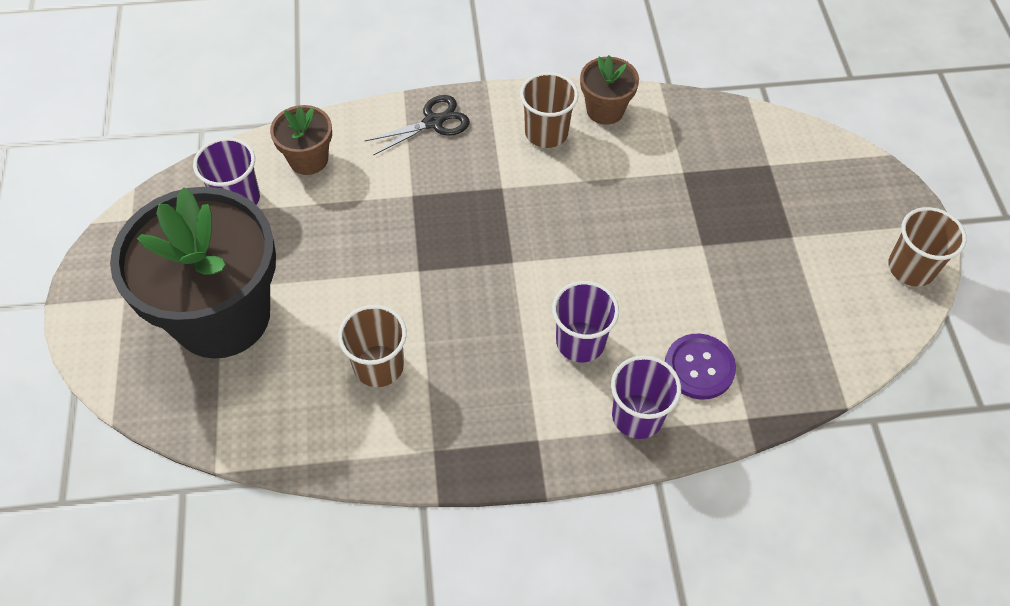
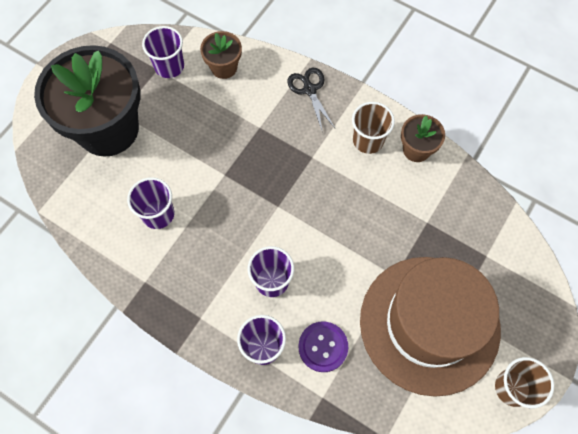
camera: 40 degrees right, 10 degrees up
(379, 366) = (158, 214): brown cup -> purple cup
(433, 122) = (309, 90): black scissors -> black scissors turned 120 degrees counterclockwise
(780, 266) = (429, 324): none -> brown hat

